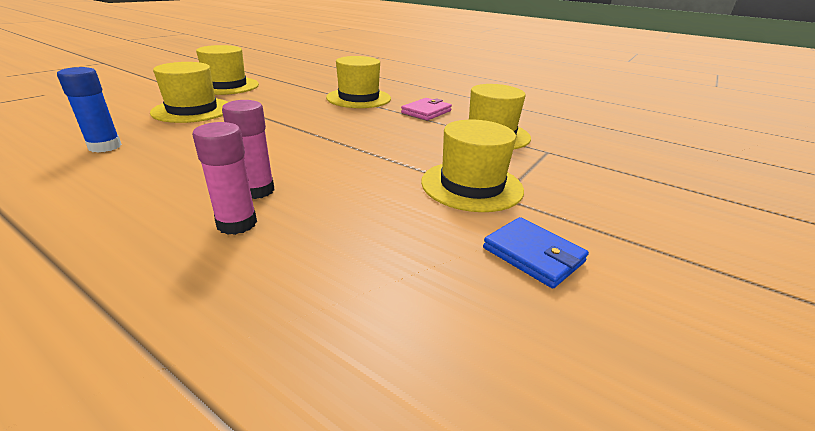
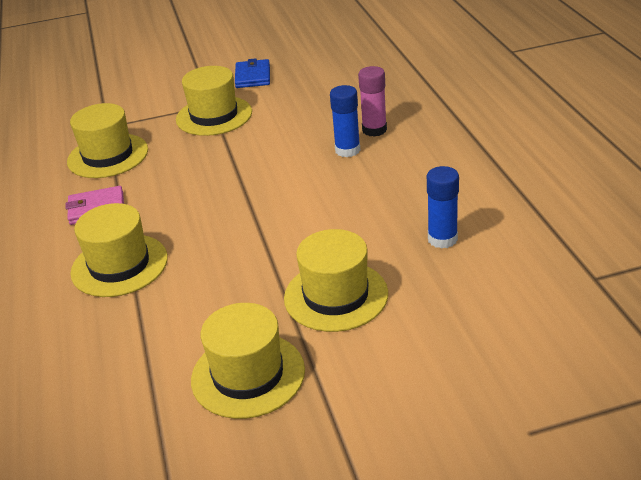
camera: 135 degrees left, 5 degrees up
(257, 190) = (347, 150): pink glue stick -> blue glue stick

